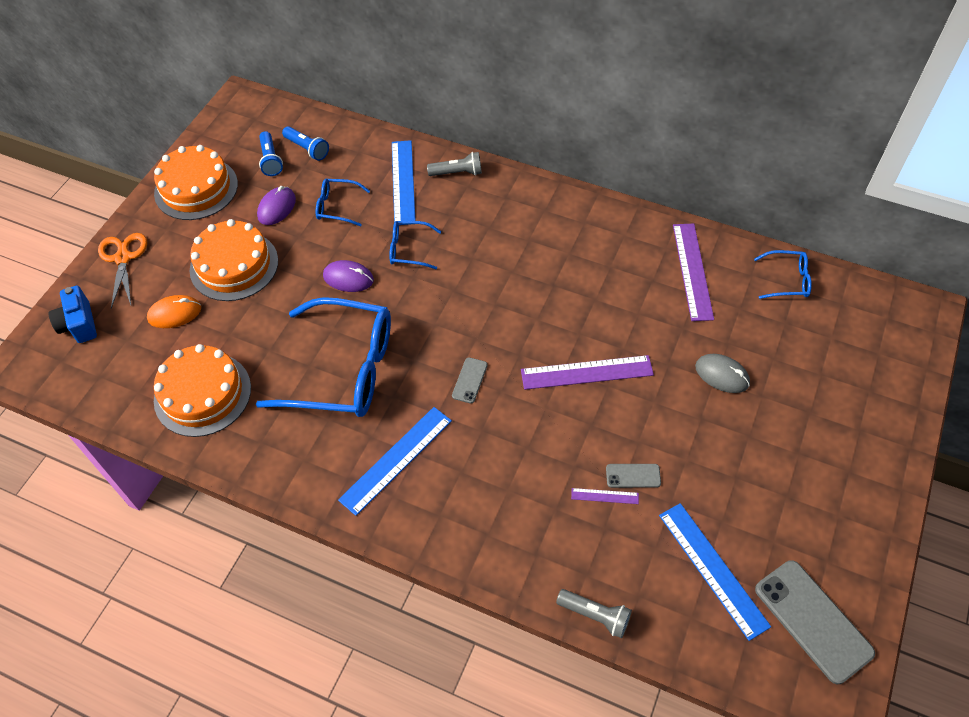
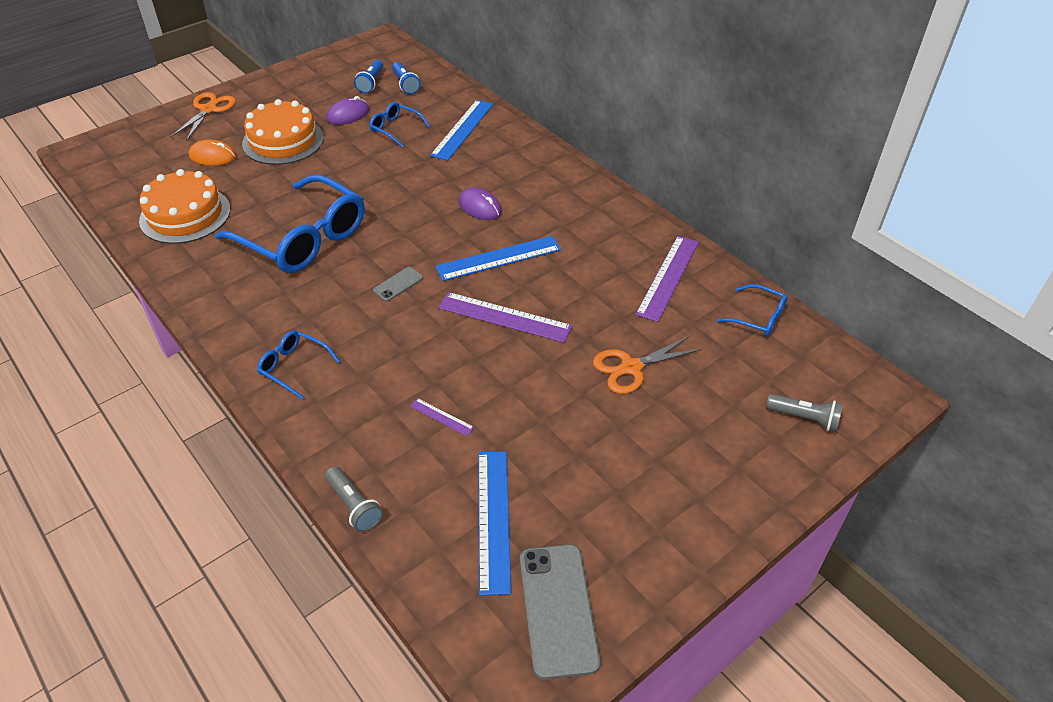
camera: 25 degrees right, 10 degrees down
(79, 324) = (141, 139): blue camera -> none
(196, 188) = (300, 83): orange cake -> none
(348, 278) = (362, 179): purple mouse -> purple mouse (480, 207)
(396, 459) = (289, 316): blue ruler -> blue ruler (498, 258)
(408, 249) = (427, 176): blue glasses -> blue glasses (293, 367)
(457, 173) = (513, 137): grey flashlight -> grey flashlight (805, 418)
(633, 476) = (480, 412): grey phone -> none
(722, 375) = (631, 367): grey mouse -> orange scissors

